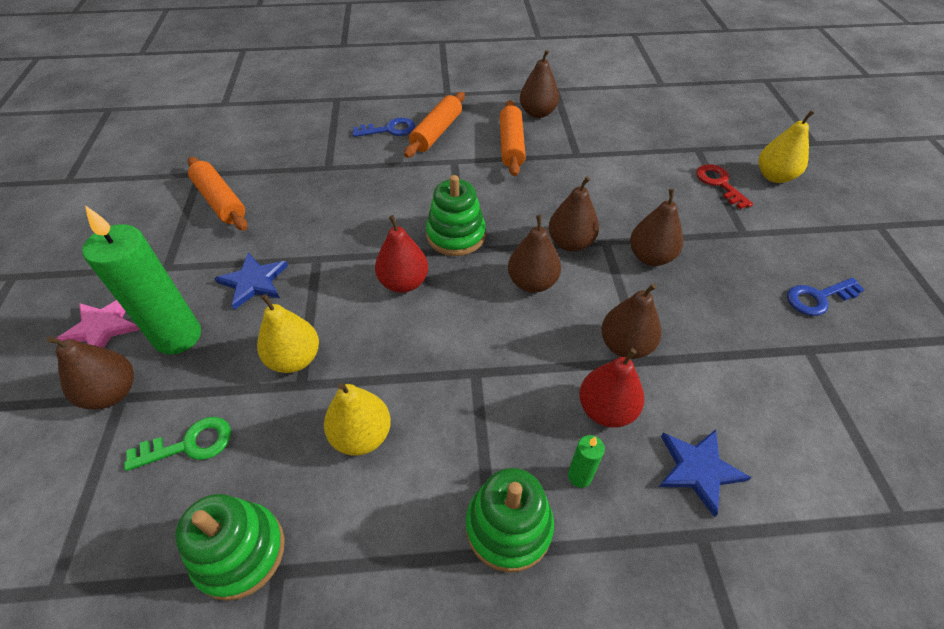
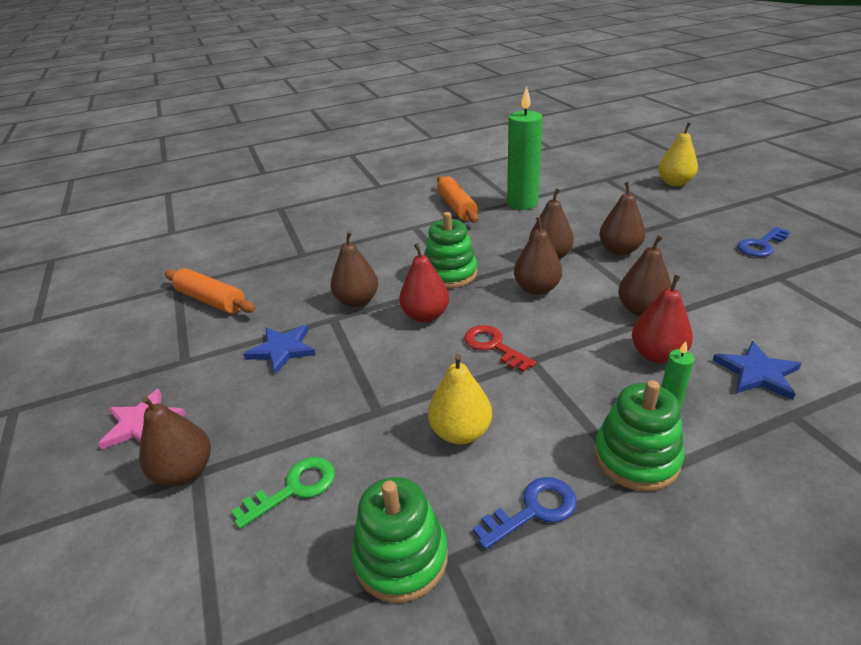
camera: 15 degrees left, 15 degrees down
(178, 336) = (229, 409): green candle -> green candle (522, 203)
(295, 359) = (359, 394): yellow pear -> none
(389, 129) = (342, 218): blue key -> blue key (533, 510)
(436, 132) = (386, 212): orange rolling pin -> none
(537, 113) = (464, 183): brown pear -> brown pear (357, 301)
(719, 184) = (638, 195): red key -> red key (494, 346)

